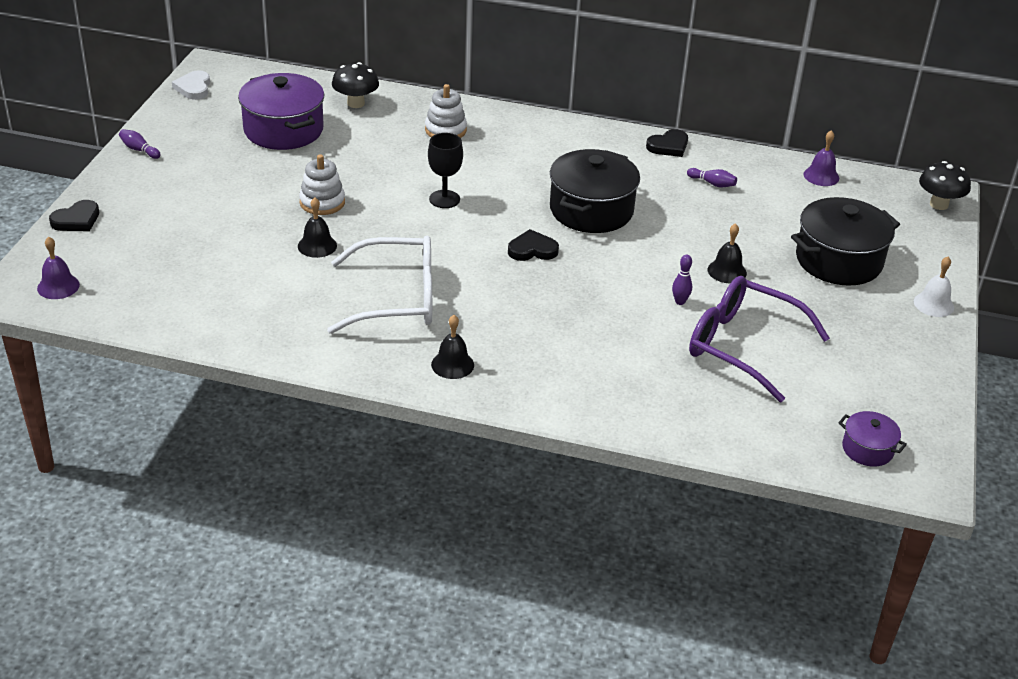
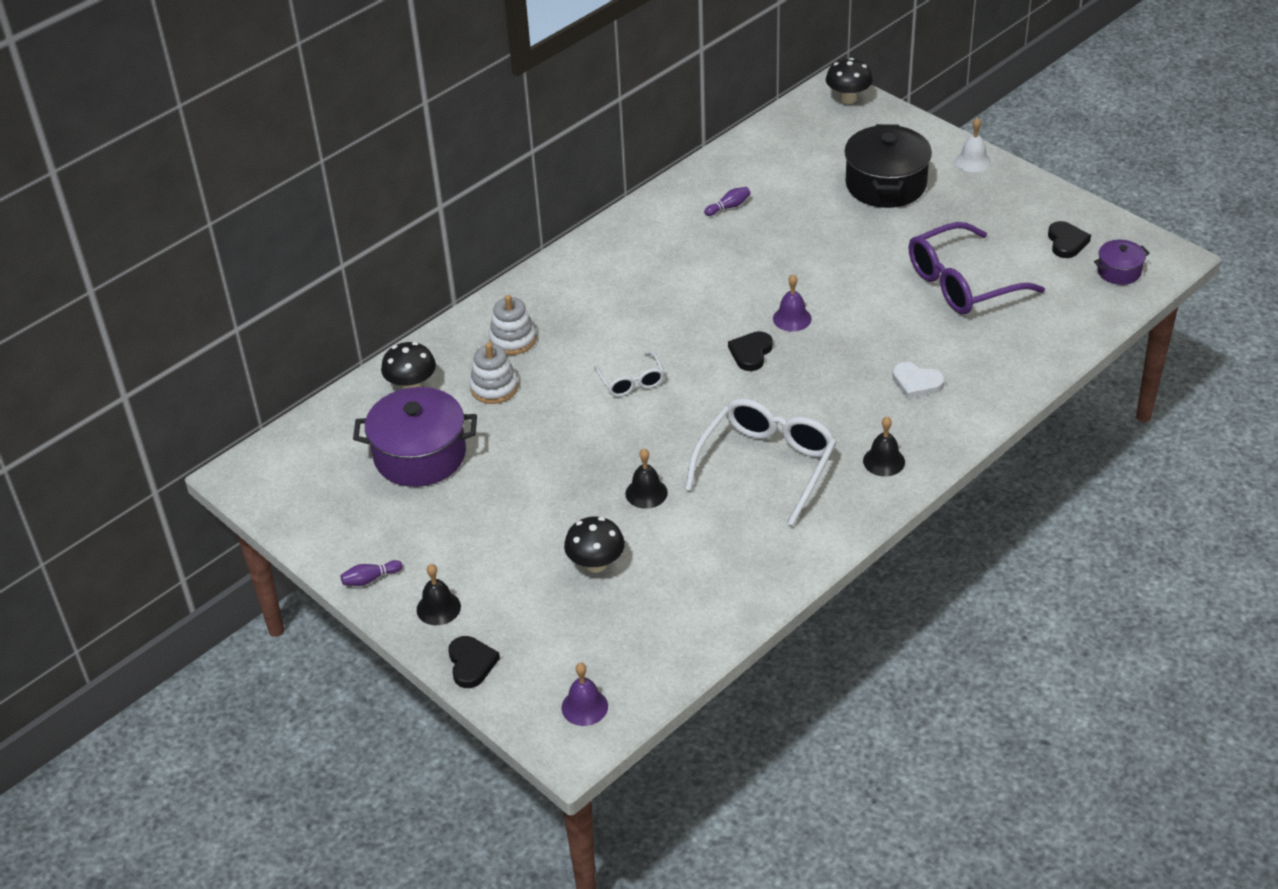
camera: 55 degrees left, 5 degrees up
(194, 88) = (276, 501): white heart -> white heart (916, 383)
(218, 245) = (596, 564): none -> black mushroom
(322, 202) = (575, 467): white stacking toy -> white stacking toy (494, 388)
(444, 199) = (631, 381): black goblet -> white glasses
(591, 210) = (716, 294): black pot -> none
(668, 146) = (652, 209): black heart -> black heart (1066, 242)
(680, 302) = (883, 294): purple bowling pin -> none
(727, 271) = (859, 251): black bell -> black bell (438, 608)
(821, 176) = (763, 142): purple bell -> purple bell (792, 318)

